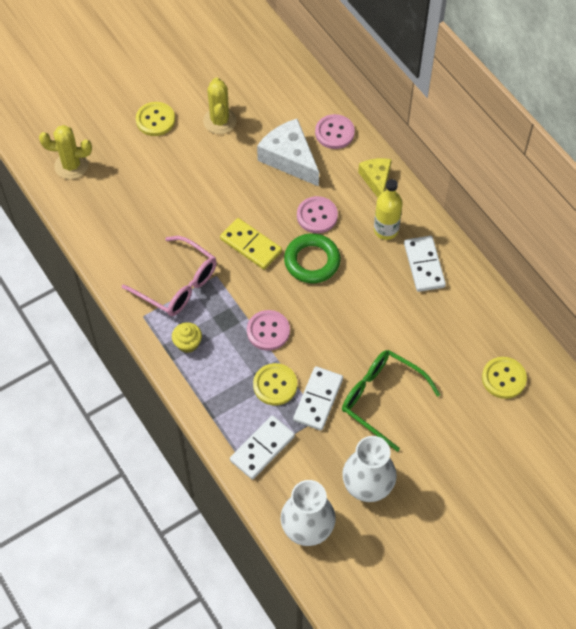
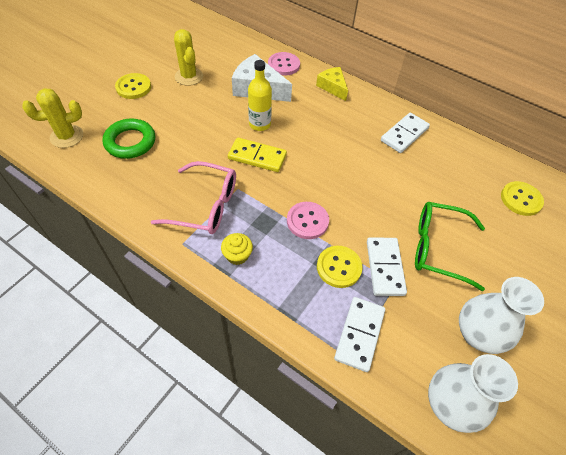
camera: 25 degrees left, 5 degrees down
(312, 261) = (315, 155): green ring -> green ring (130, 142)
(317, 216) = (301, 121): pink button -> none
(386, 230) = (360, 118): yellow bottle -> yellow bottle (259, 124)
(424, 265) = (404, 134): white domino -> white domino turned 75 degrees clockwise

